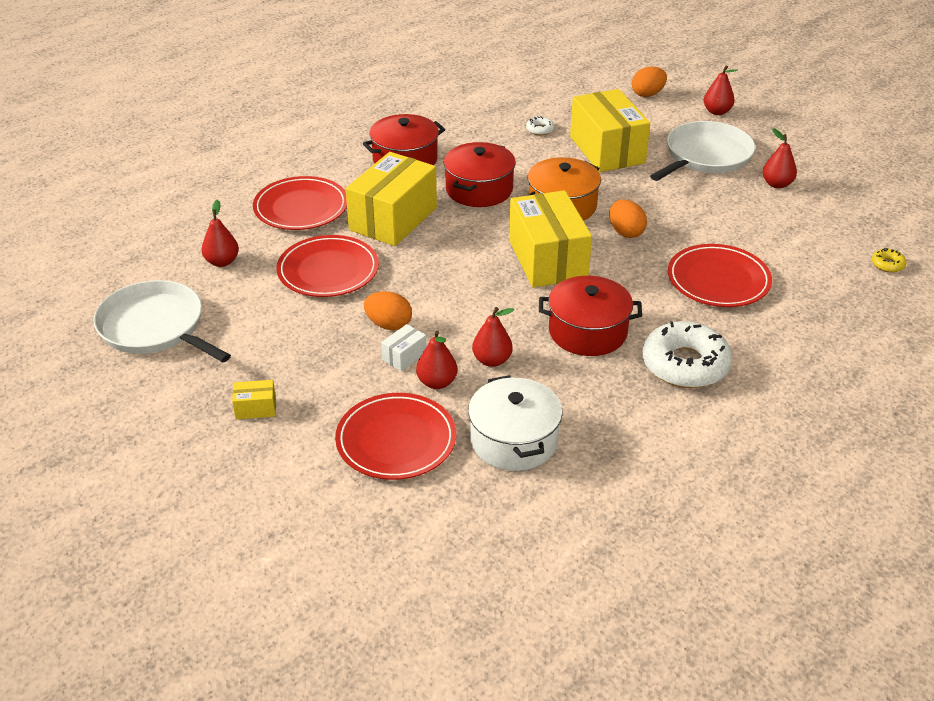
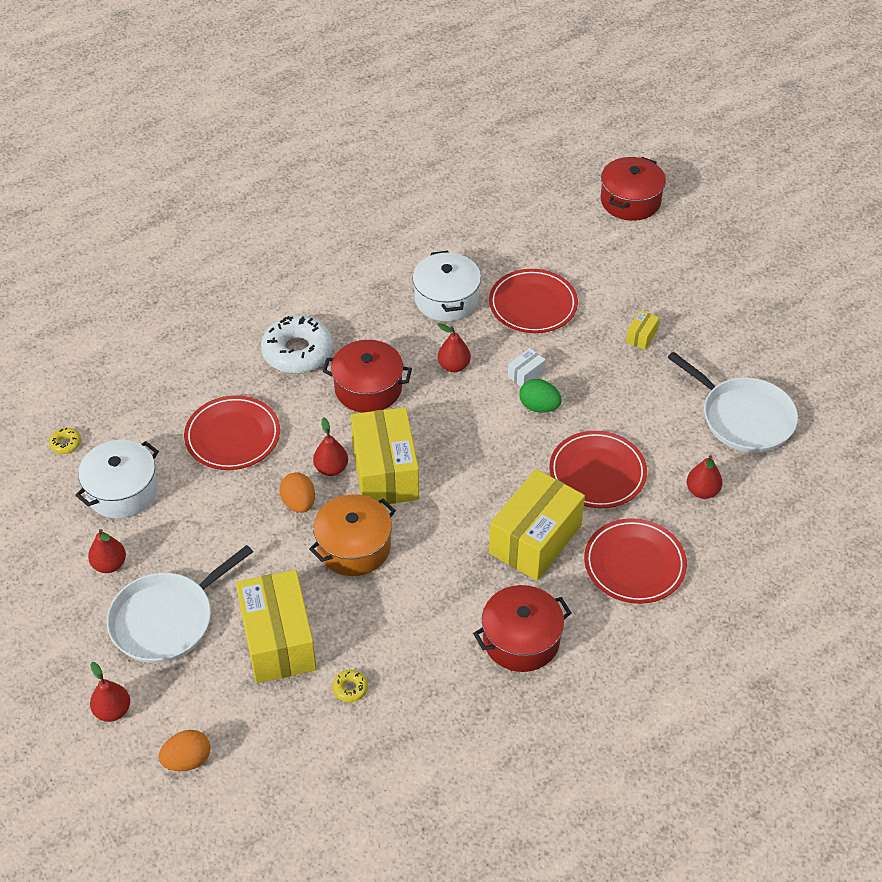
camera: 175 degrees left, 10 degrees up
(255, 408) = (641, 336): yellow box -> yellow box turned 60 degrees counterclockwise
(388, 325) = (539, 407): orange egg -> green egg
(437, 382) = (500, 349): red pear -> red pear (331, 468)
(479, 189) = (439, 579): red pot -> red pot (630, 201)
(540, 129) = (350, 688): white donut -> yellow donut
(802, 232) = (122, 491): none -> white pot

